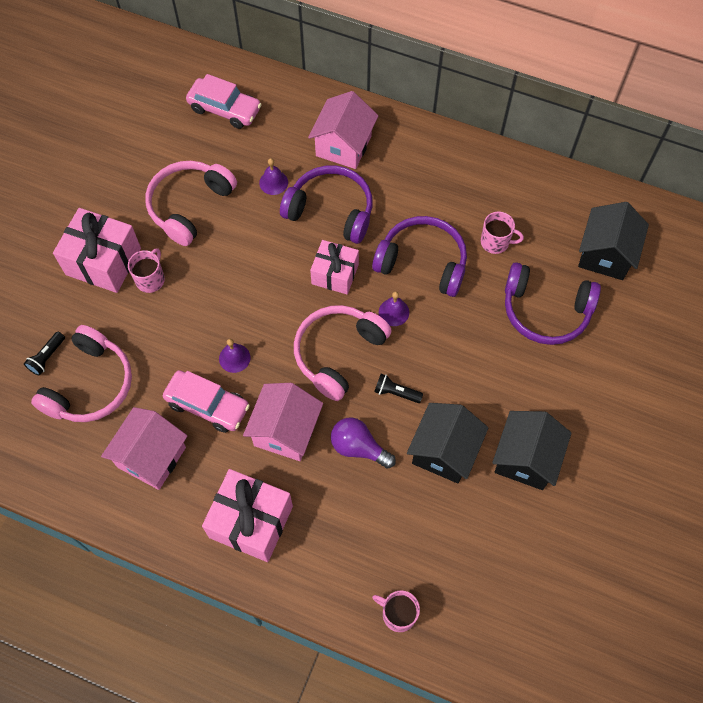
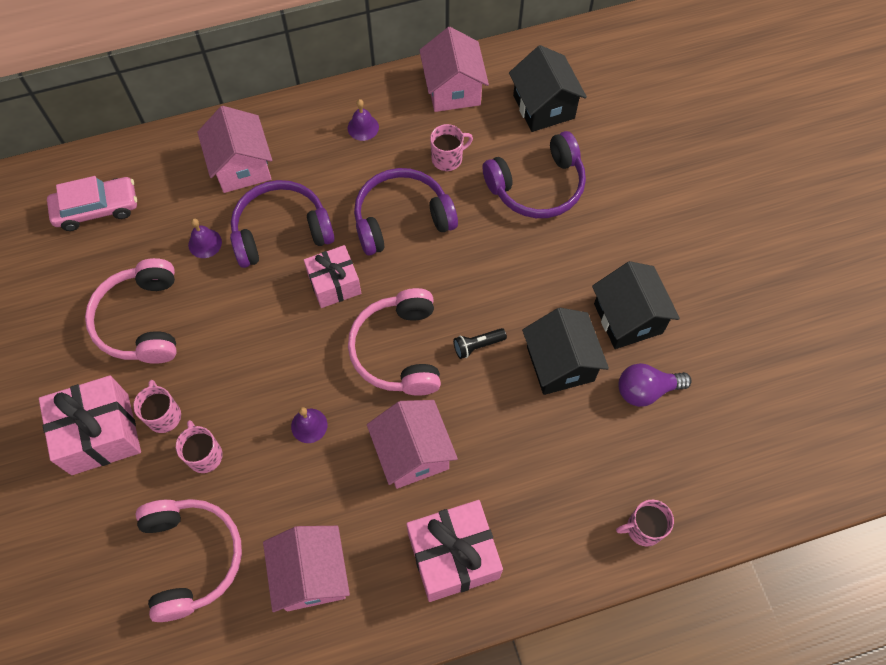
camera: 40 degrees left, 0 degrees up
(47, 357) = (123, 567): black flashlight -> none
(153, 325) = (204, 455): none -> pink mug
(207, 405) = (322, 486): pink car -> none
(358, 447) = (488, 417): purple light bulb -> purple light bulb (646, 390)
(393, 312) = (415, 279): purple bell -> purple bell (363, 127)
(546, 193) = (453, 90): none -> pink house

